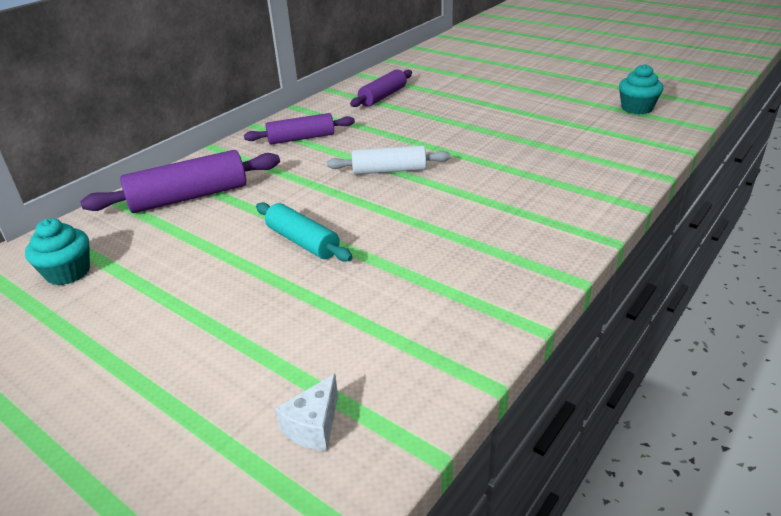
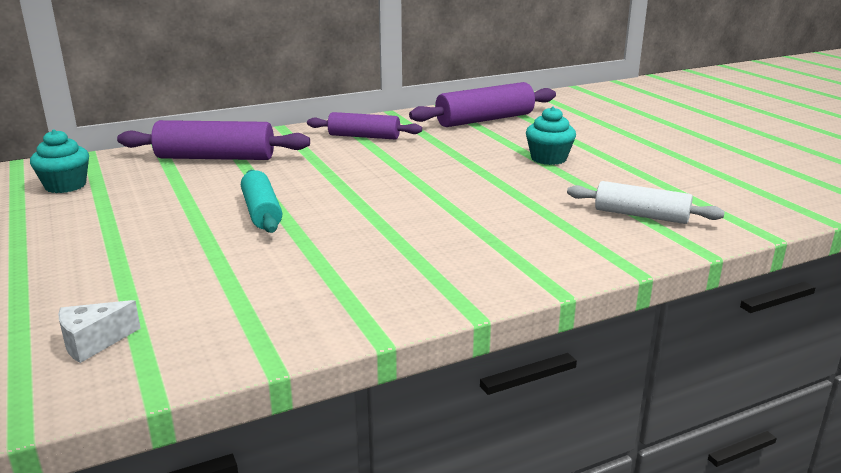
camera: 25 degrees right, 10 degrees down
(383, 96) = (484, 120): purple rolling pin -> purple rolling pin, size x1.51
(389, 170) = (410, 178): white rolling pin -> white rolling pin (641, 215)
(636, 108) = (761, 185): turquoise cupcake -> turquoise cupcake (548, 158)

